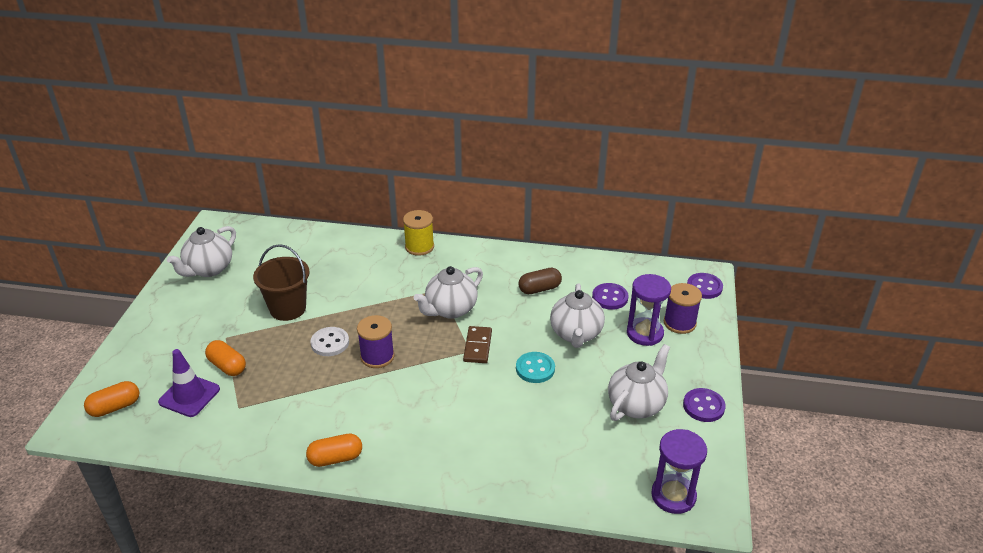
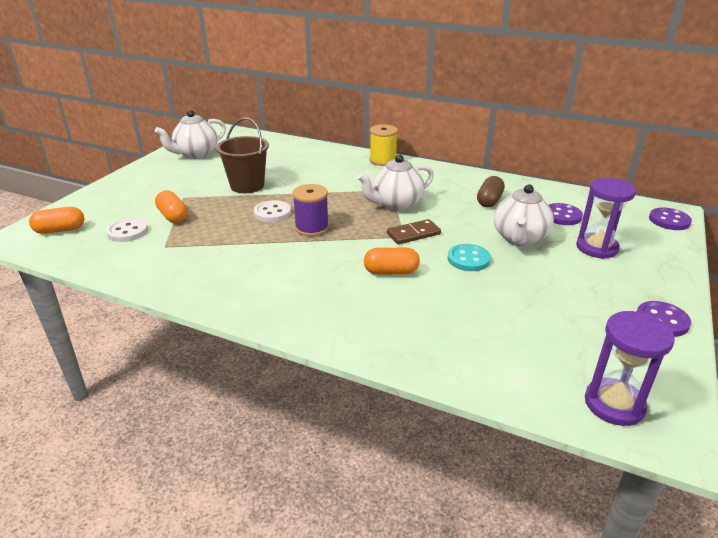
camera: 15 degrees right, 5 degrees down
(189, 396) = (127, 231): purple traffic cone -> white button
(335, 458) = (233, 300): orange capsule -> orange capsule (391, 272)
(478, 346) = (413, 234): brown domino -> brown domino turned 45 degrees clockwise
(539, 289) = (489, 201): brown capsule -> brown capsule turned 60 degrees counterclockwise
(636, 405) = (578, 306): white teapot -> none
(679, 323) = (638, 245): purple spool -> none

